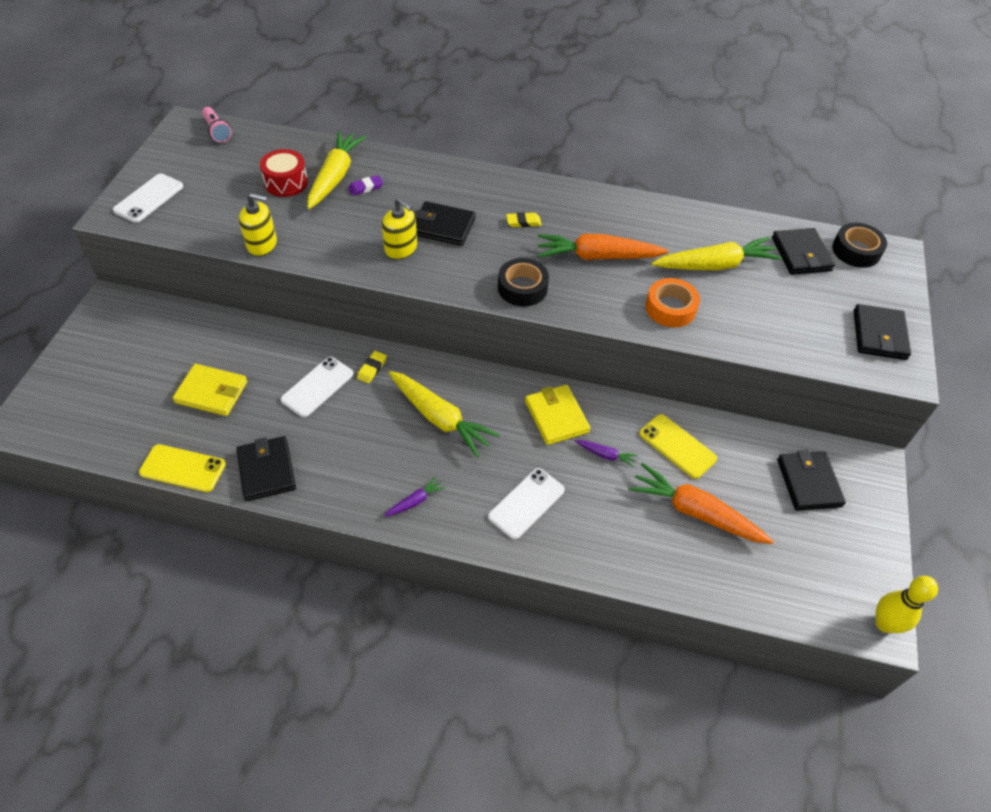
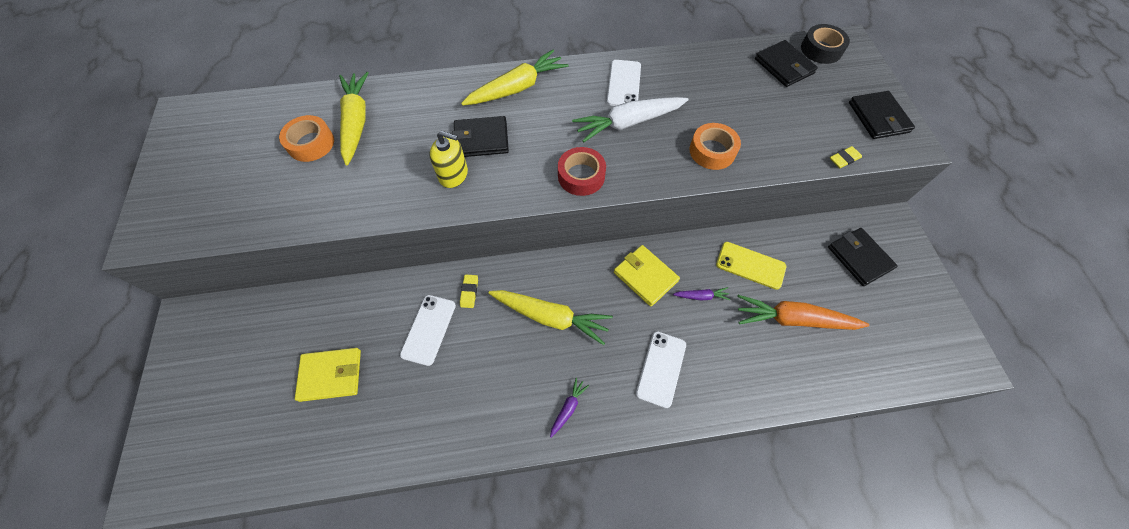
camera: 20 degrees left, 10 degrees up
(149, 198) = (174, 207): white phone -> white phone (624, 84)
(182, 468) = (338, 468): yellow phone -> none
(217, 131) = (216, 111): pink flashlight -> none
(262, 244) = (316, 217): yellow soap dispenser -> none
(266, 470) = (420, 435): black wallet -> none
(286, 182) = (311, 143): red drum -> orange tape
(366, 187) = (391, 123): purple eraser -> none
(522, 288) = (581, 176): black tape -> red tape
(523, 222) = (550, 111): yellow eraser -> yellow eraser (844, 159)
(597, 256) = (628, 123): orange carrot -> white carrot
(715, 265) = (725, 98): yellow carrot -> yellow carrot (517, 88)
(884, 624) = (972, 358): yellow bowling pin -> none

